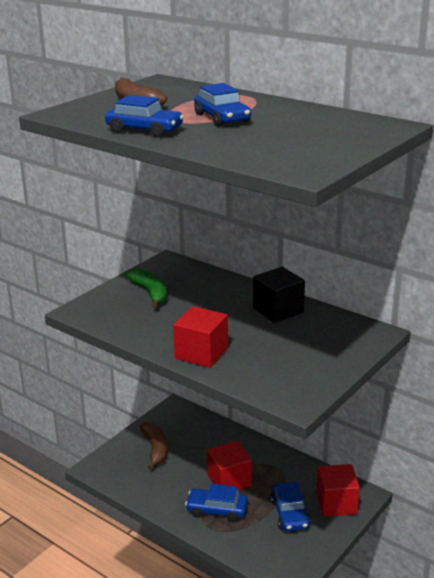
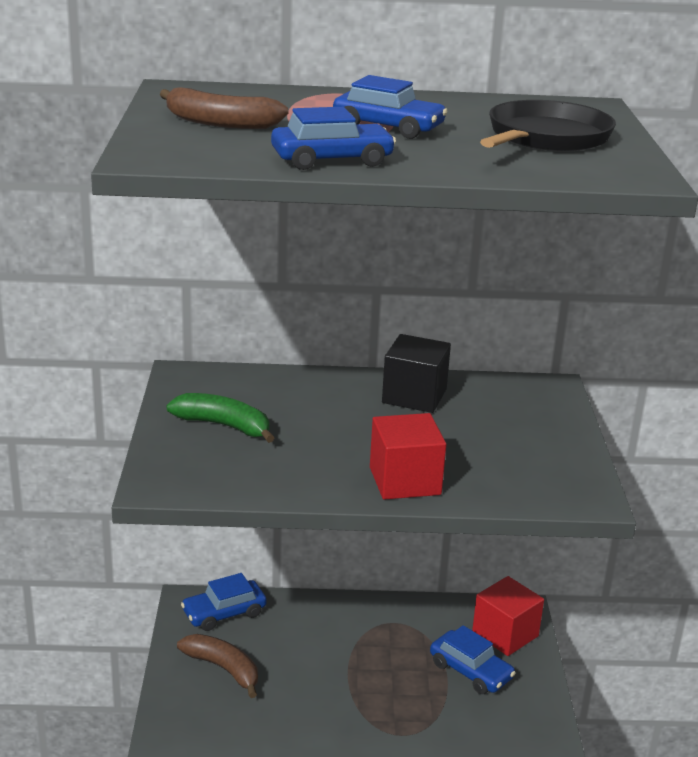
camera: 40 degrees left, 0 degrees up
(217, 510) = (386, 709): blue car -> blue car (224, 613)
(229, 480) = (361, 665): red cube -> none
(305, 139) = (546, 137): none -> black pan

